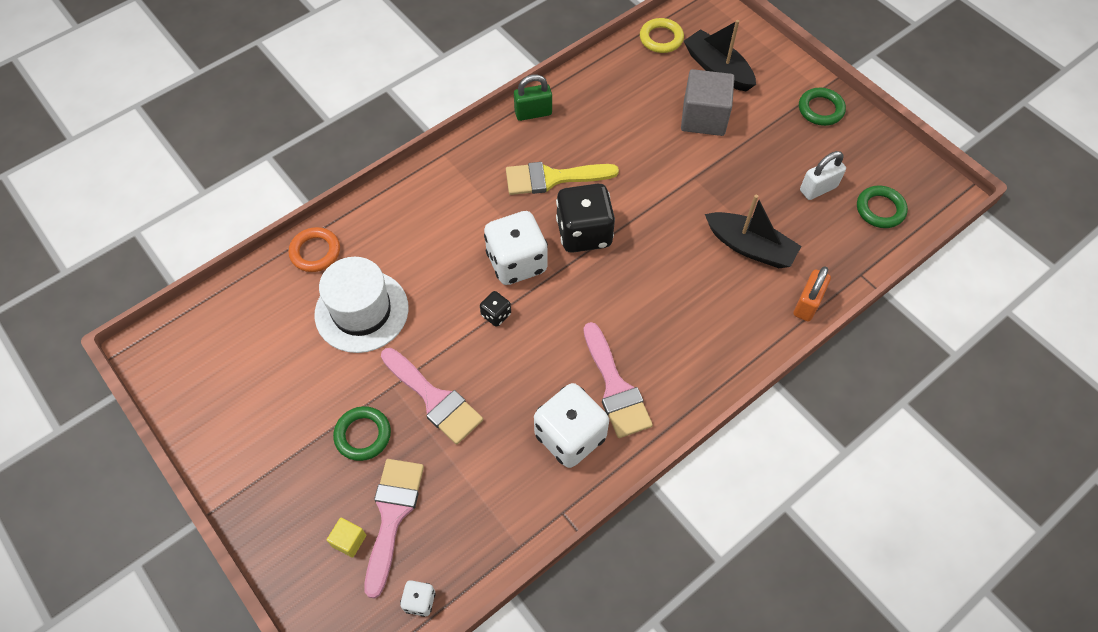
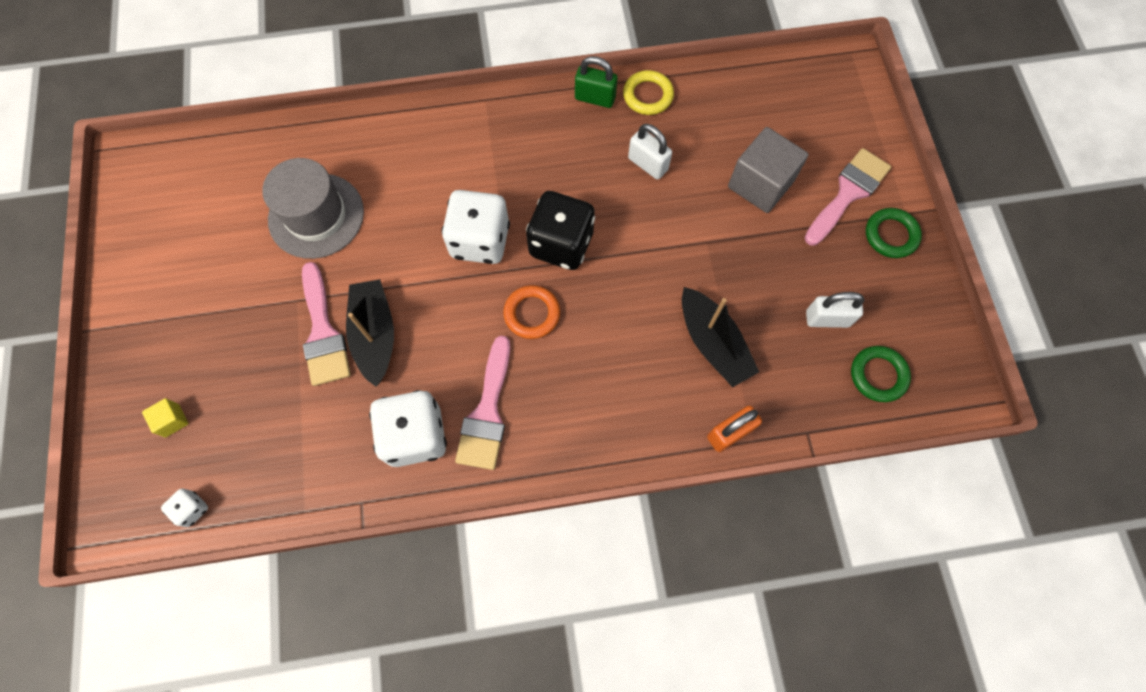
camera: 30 degrees right, 10 degrees up
(315, 252) = (314, 139): orange ring -> orange ring (532, 314)
(361, 311) = (316, 216): white hat -> grey hat
(363, 435) = (244, 332): green ring -> none
(392, 515) = (220, 419): pink brush -> pink brush (848, 193)
(496, 315) = (428, 282): black dice -> none
(552, 178) = (569, 174): yellow brush -> none
(609, 142) = (648, 164): none -> white padlock
(661, 38) = (774, 79): yellow ring -> yellow ring (648, 96)
(717, 69) = (811, 139): black boat -> black boat (375, 335)

